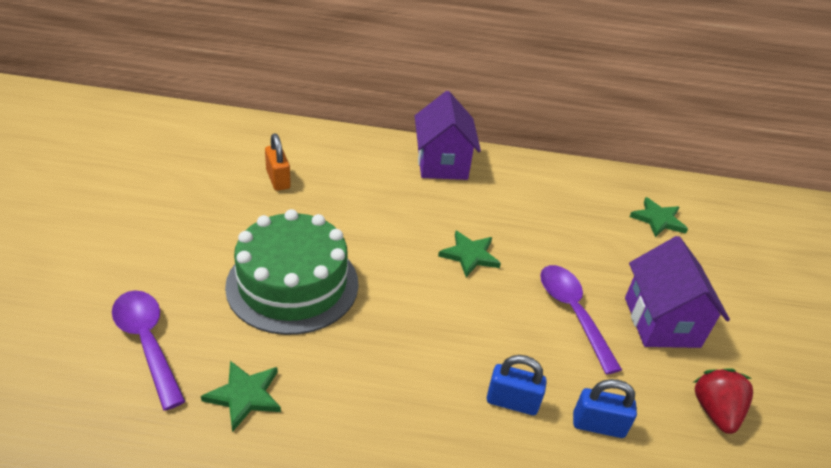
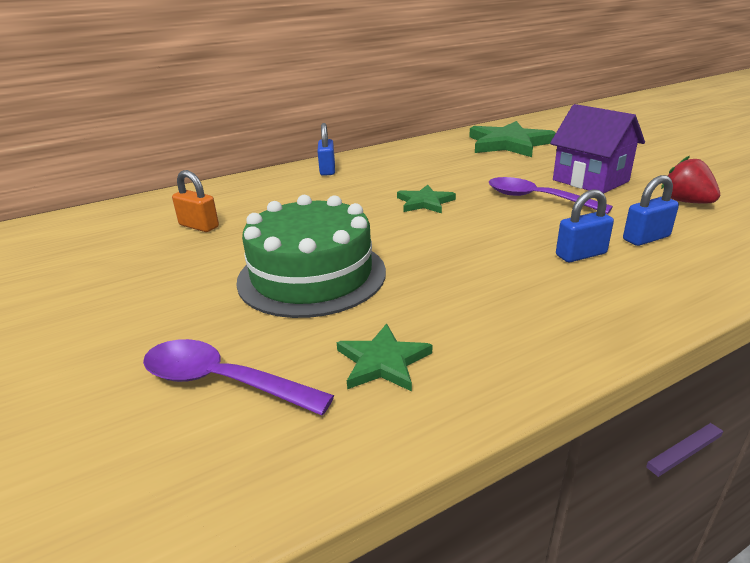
camera: 30 degrees left, 10 degrees down
(442, 163) = (327, 170): purple house -> blue padlock
(658, 220) = (509, 143): green star -> green star, size x1.88

